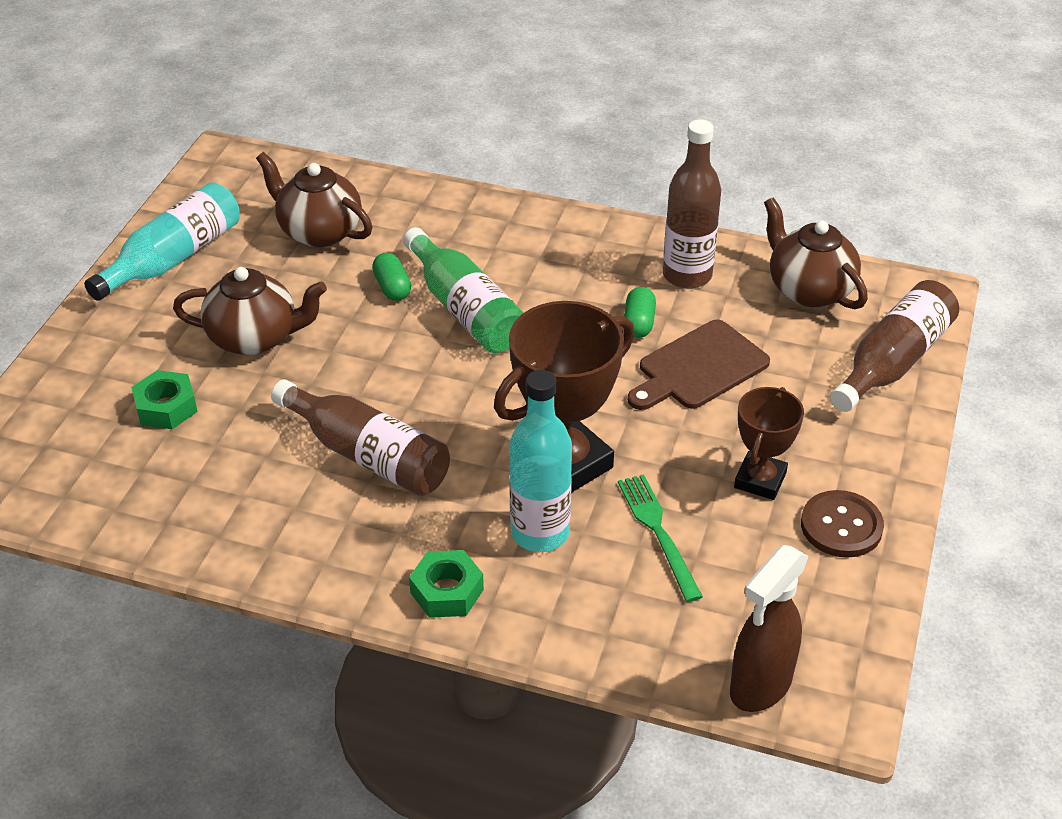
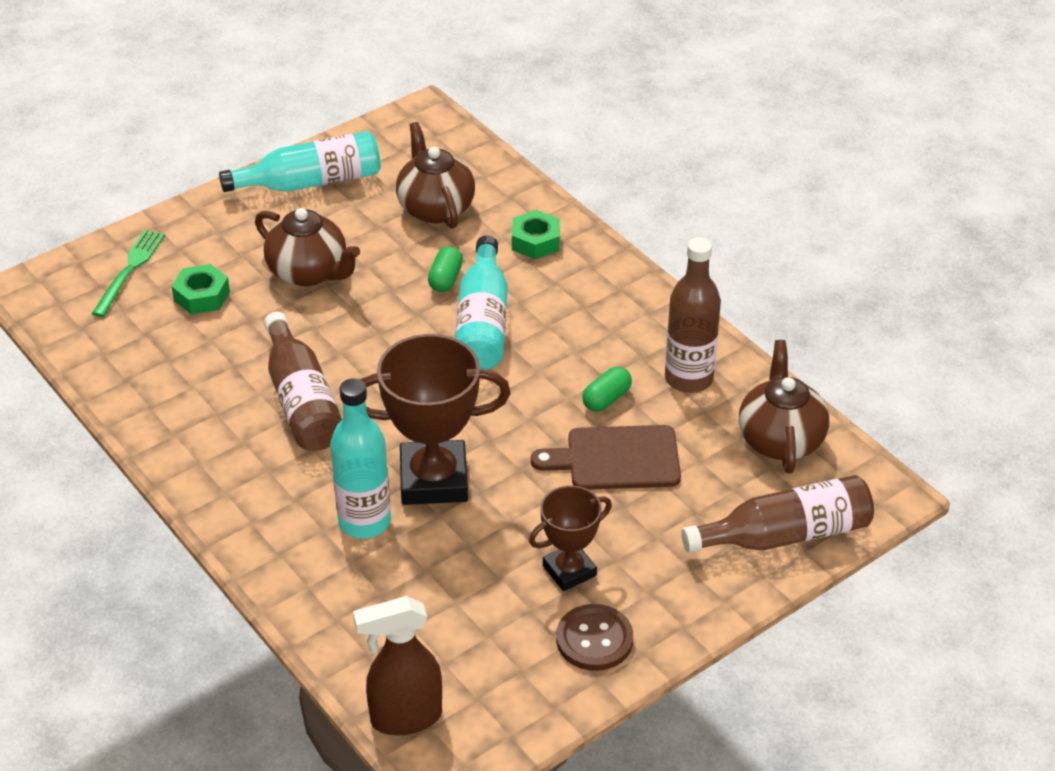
camera: 35 degrees right, 0 degrees up
(447, 591) = (259, 528): green nut -> green nut (535, 241)
(465, 309) = (482, 323): green bottle -> turquoise bottle
(658, 532) = (450, 568): green fork -> green fork (129, 270)

